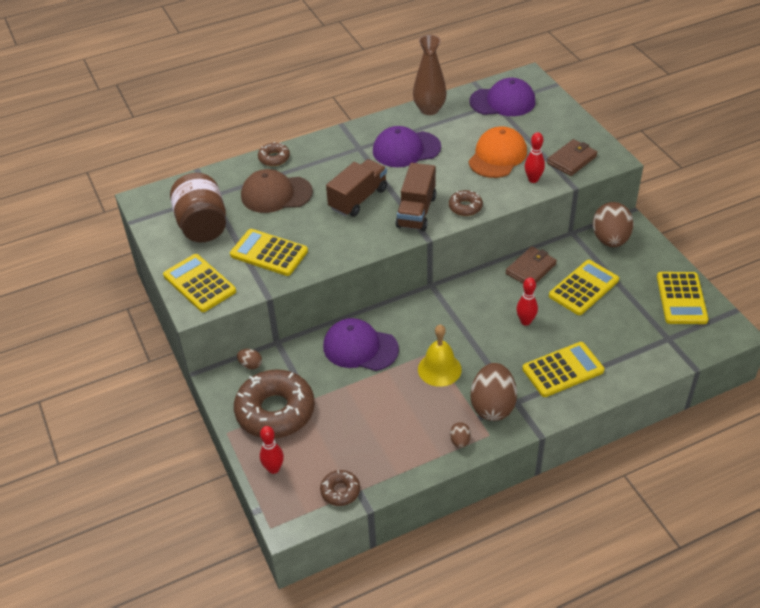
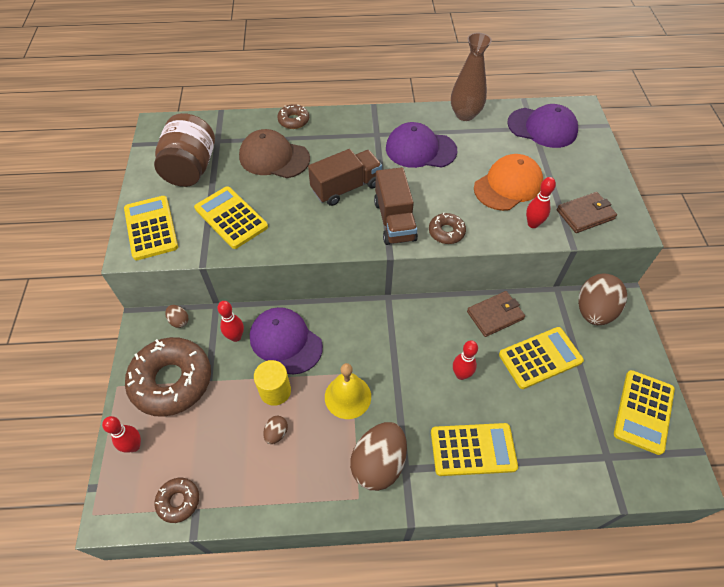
camera: 20 degrees right, 10 degrees up
(312, 359) = (235, 337): none -> red bowling pin
(374, 387) = (275, 391): none -> yellow cylinder
(416, 211) = (394, 220): brown truck -> brown truck turned 45 degrees counterclockwise
(460, 441) = (324, 493): brown egg -> brown egg (276, 433)

